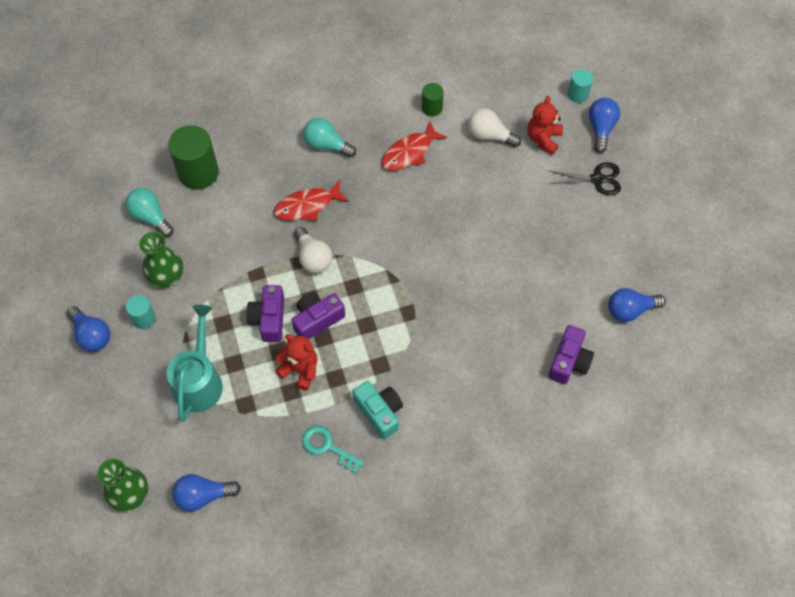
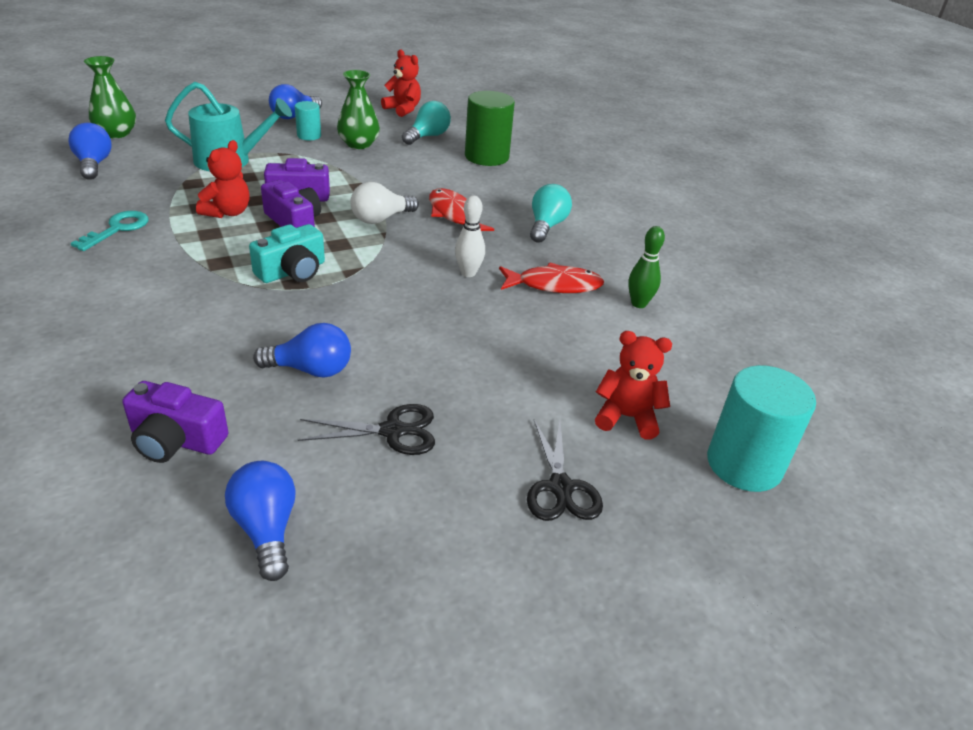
camera: 80 degrees right, 25 degrees down
(81, 236) = (403, 109): none -> red teddy bear
(379, 412) = (150, 263): turquoise camera -> turquoise camera (292, 271)
(394, 203) = (468, 273): none -> white bowling pin
(409, 152) = (554, 285): red fish -> red fish turned 135 degrees clockwise
(432, 108) = (638, 304): green cylinder -> green bowling pin
(489, 135) = (610, 357): white light bulb -> none
(558, 254) = (392, 431): none -> black scissors
(578, 94) = (744, 464): turquoise cylinder -> turquoise cylinder, size x1.87
(601, 128) = (680, 496): blue light bulb -> blue light bulb (311, 370)

